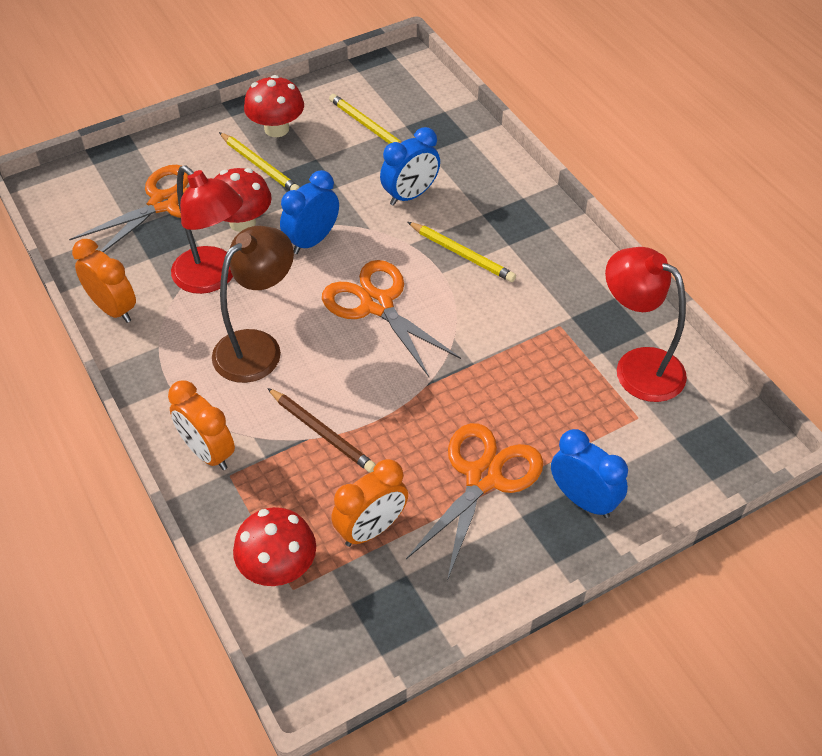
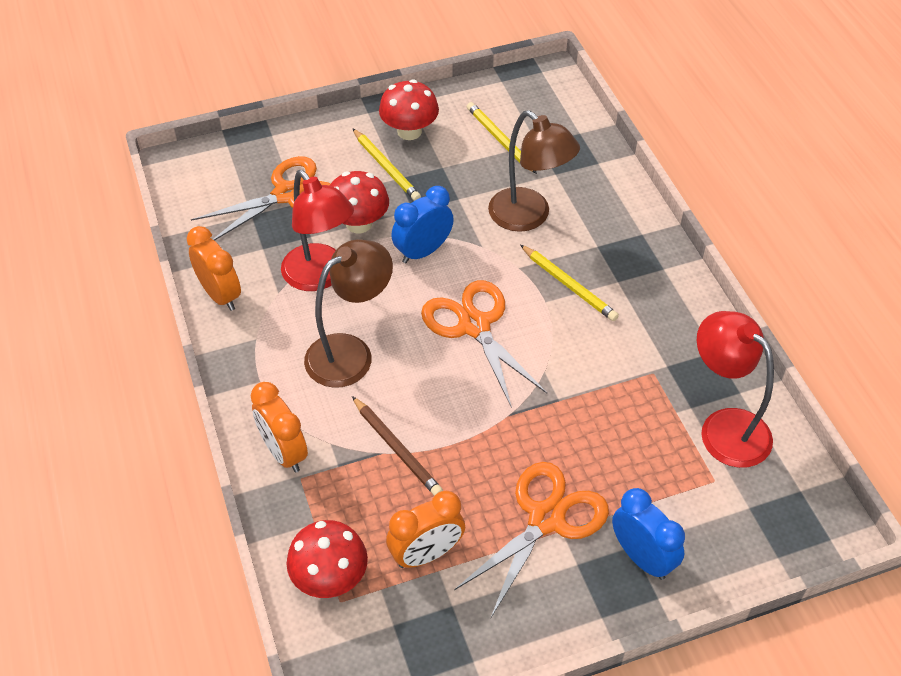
camera: 10 degrees right, 0 degrees up
(410, 195) = (528, 217): blue clock -> brown lamp

